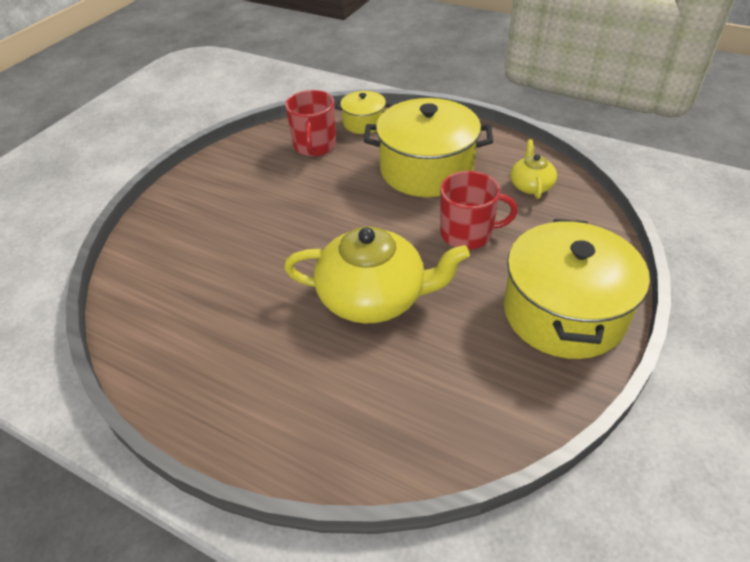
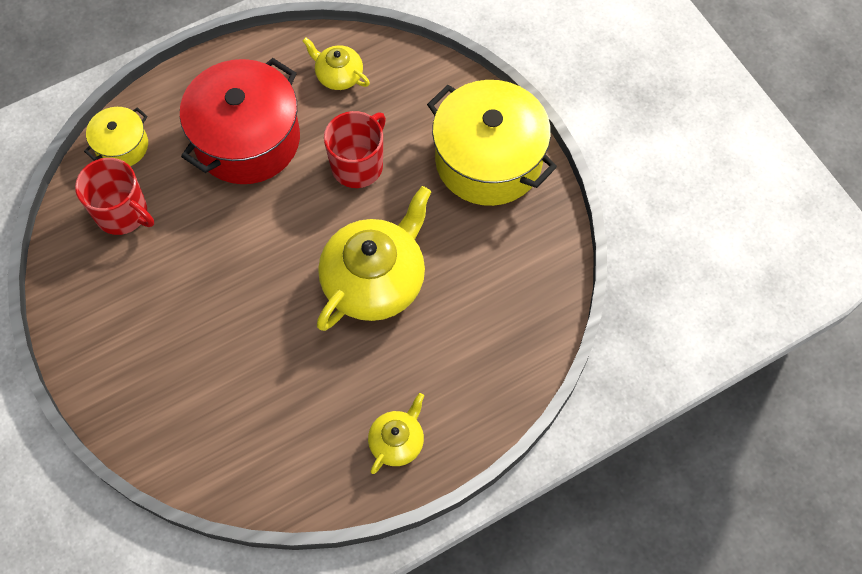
camera: 60 degrees left, 20 degrees up
(224, 395) = (397, 441): none -> yellow teapot
(426, 169) = (247, 139): yellow pot -> red pot

